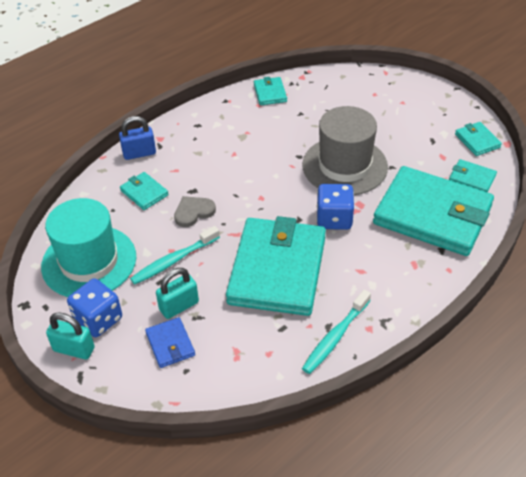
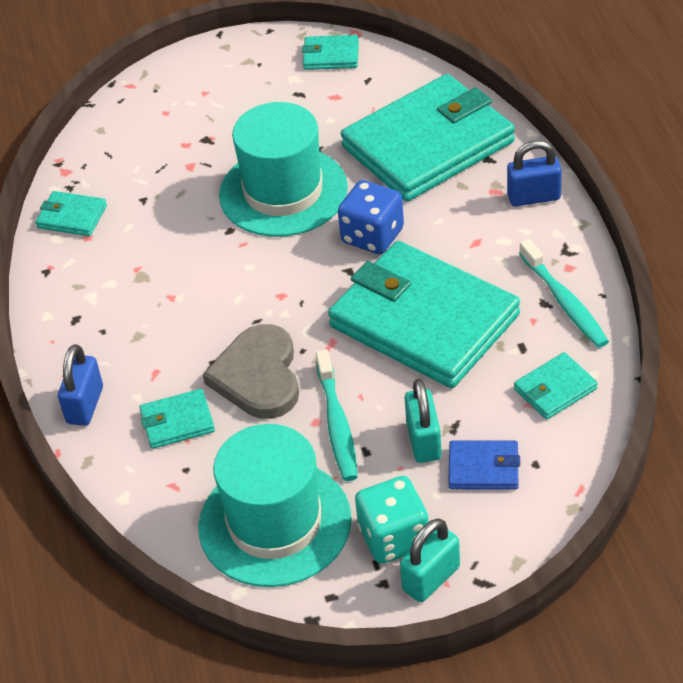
camera: 60 degrees left, 0 degrees up
(98, 319) = (394, 537): blue dice -> turquoise dice
(193, 212) = (258, 376): grey heart -> grey heart, size x1.62
(344, 166) = (283, 192): grey hat -> turquoise hat
(422, 286) = (534, 197): none -> blue padlock
(472, 179) = (392, 87): turquoise wallet -> turquoise wallet (555, 389)

